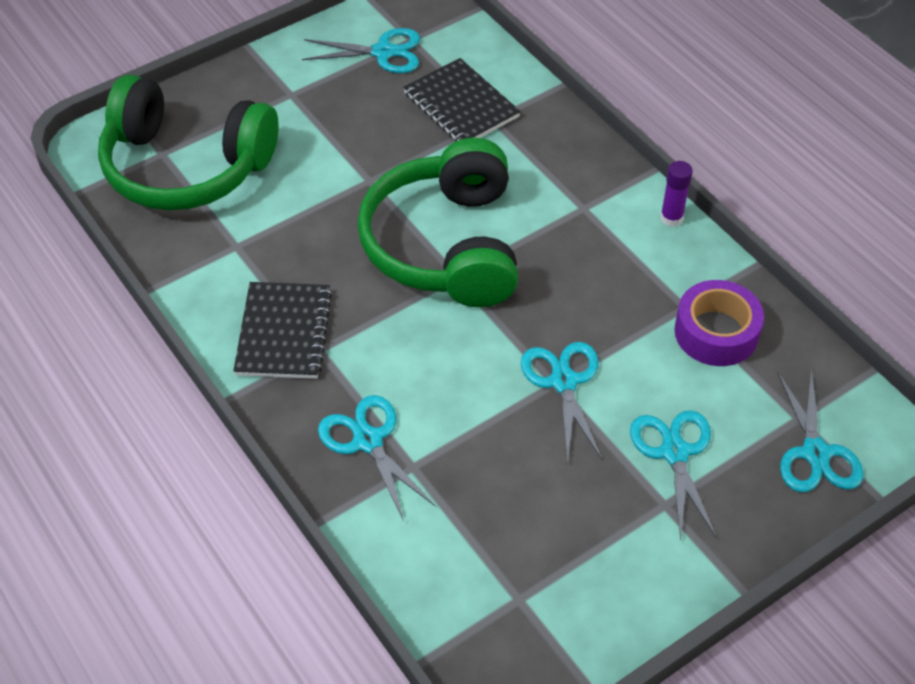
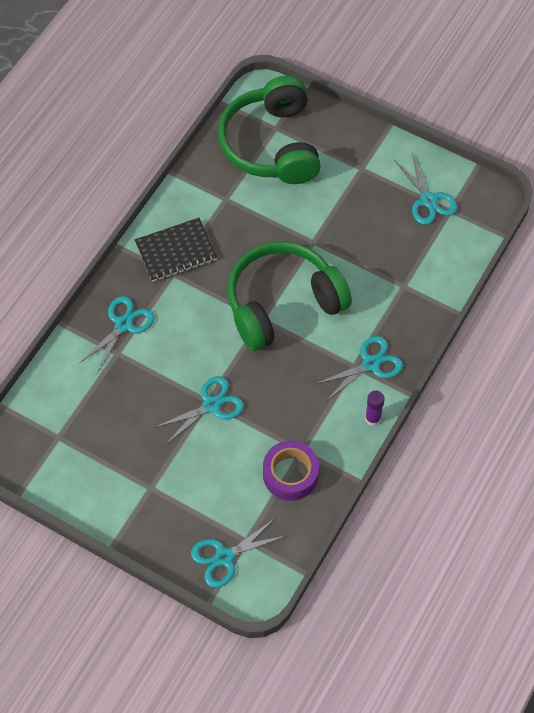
camera: 65 degrees right, 10 degrees up
(461, 105) = (405, 263): black notebook -> none
(675, 452) = (189, 481): turquoise scissors -> turquoise scissors (371, 364)

